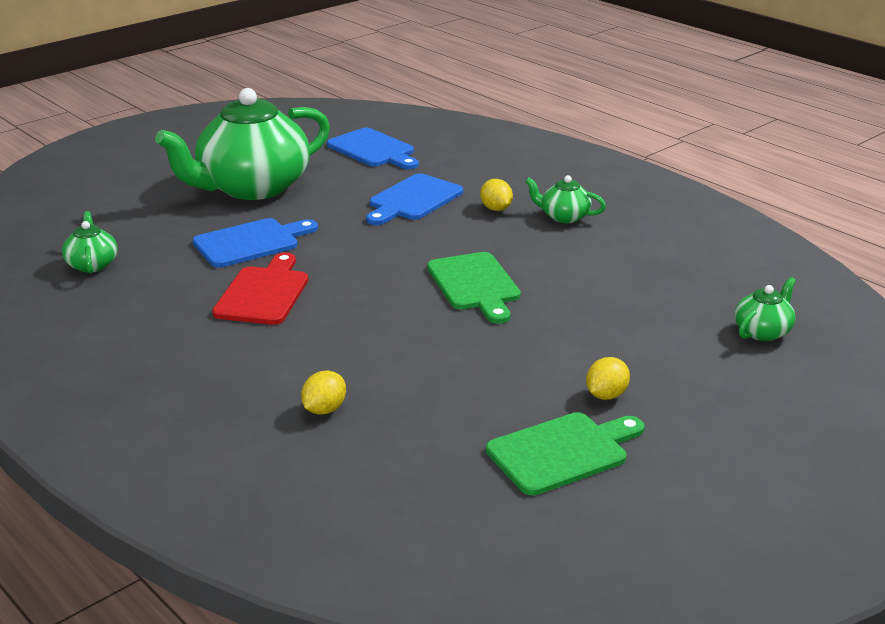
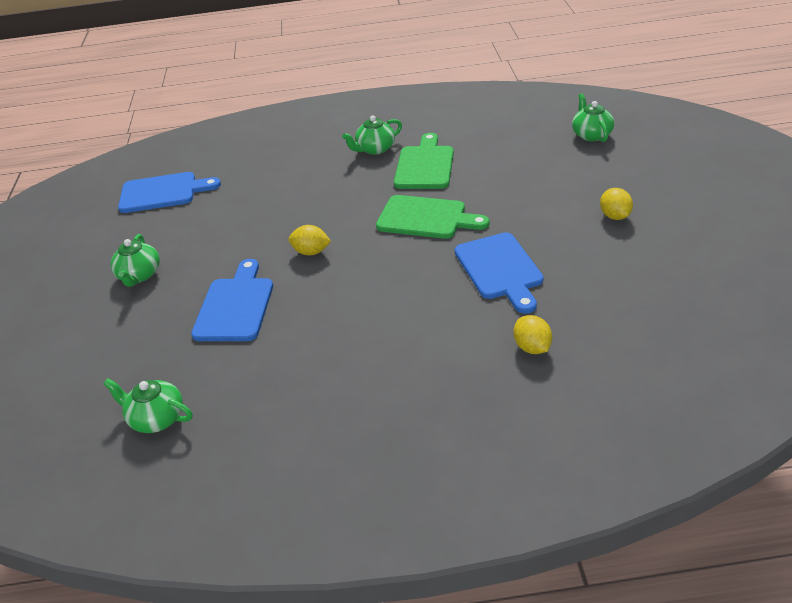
camera: 50 degrees left, 10 degrees up
(252, 187) = (139, 275): green teapot -> green teapot, size x0.42
(264, 293) = (328, 325): red cutting board -> none
(413, 200) = (269, 202): blue cutting board -> blue cutting board (500, 269)
(496, 209) = (329, 171): yellow lemon -> yellow lemon (311, 252)
(563, 452) = (667, 257): green cutting board -> green cutting board (425, 165)

